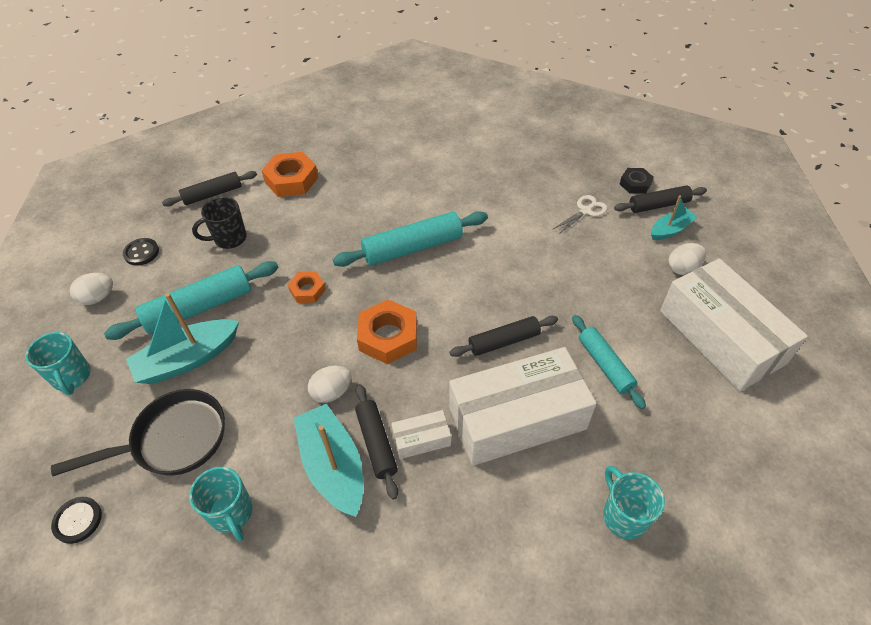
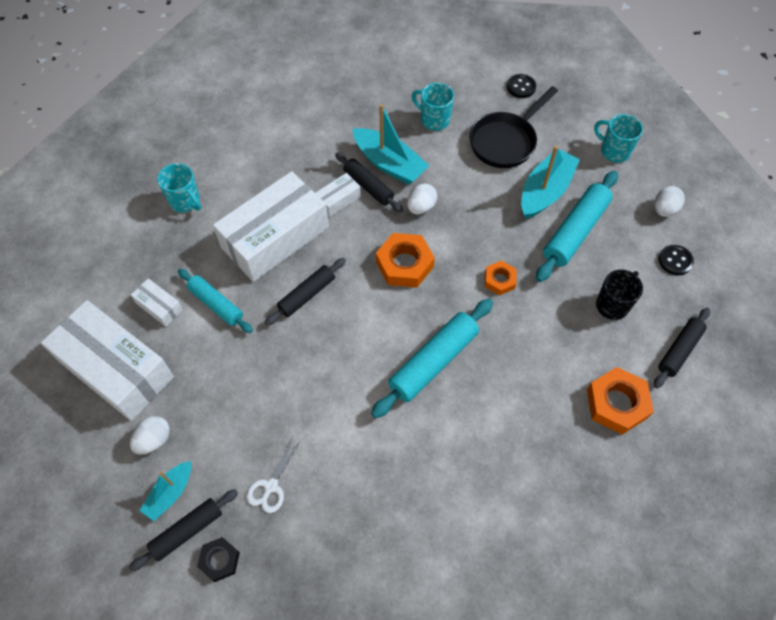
camera: 155 degrees right, 10 degrees up
(670, 384) = (159, 306): none -> white box

